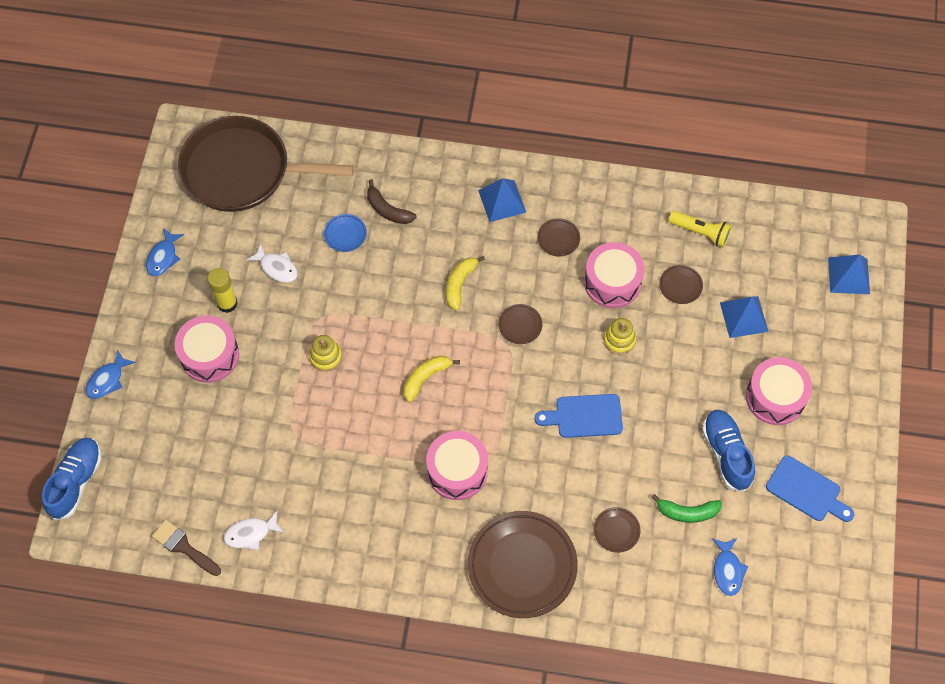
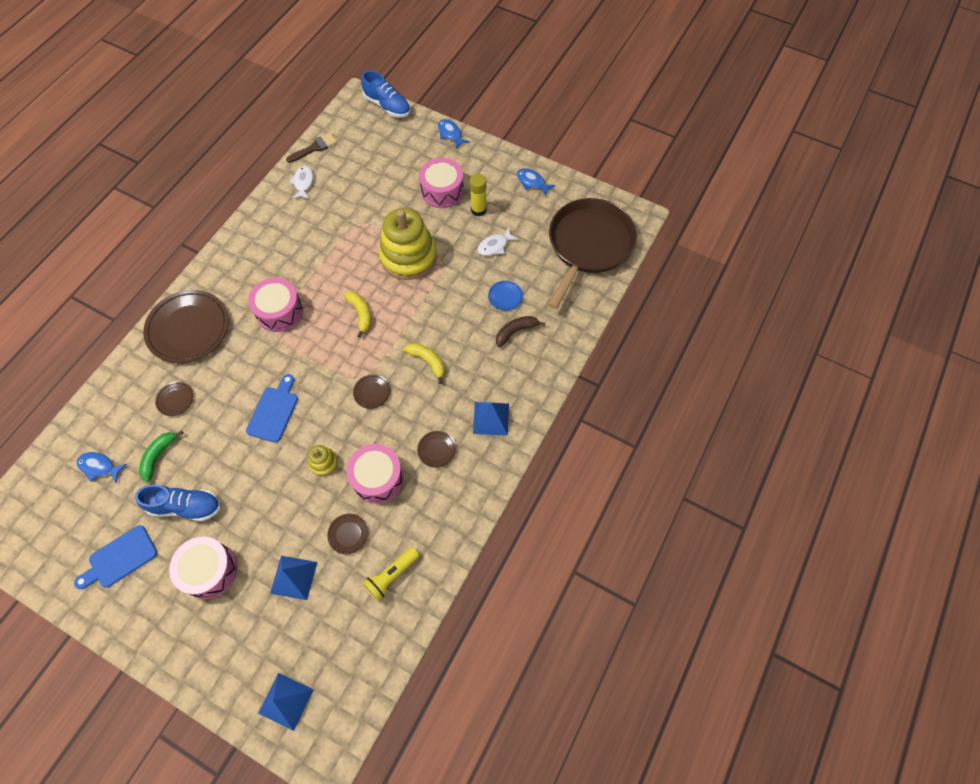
camera: 110 degrees right, 0 degrees up
(325, 357) = (408, 256): yellow stacking toy -> yellow stacking toy, size x2.27

